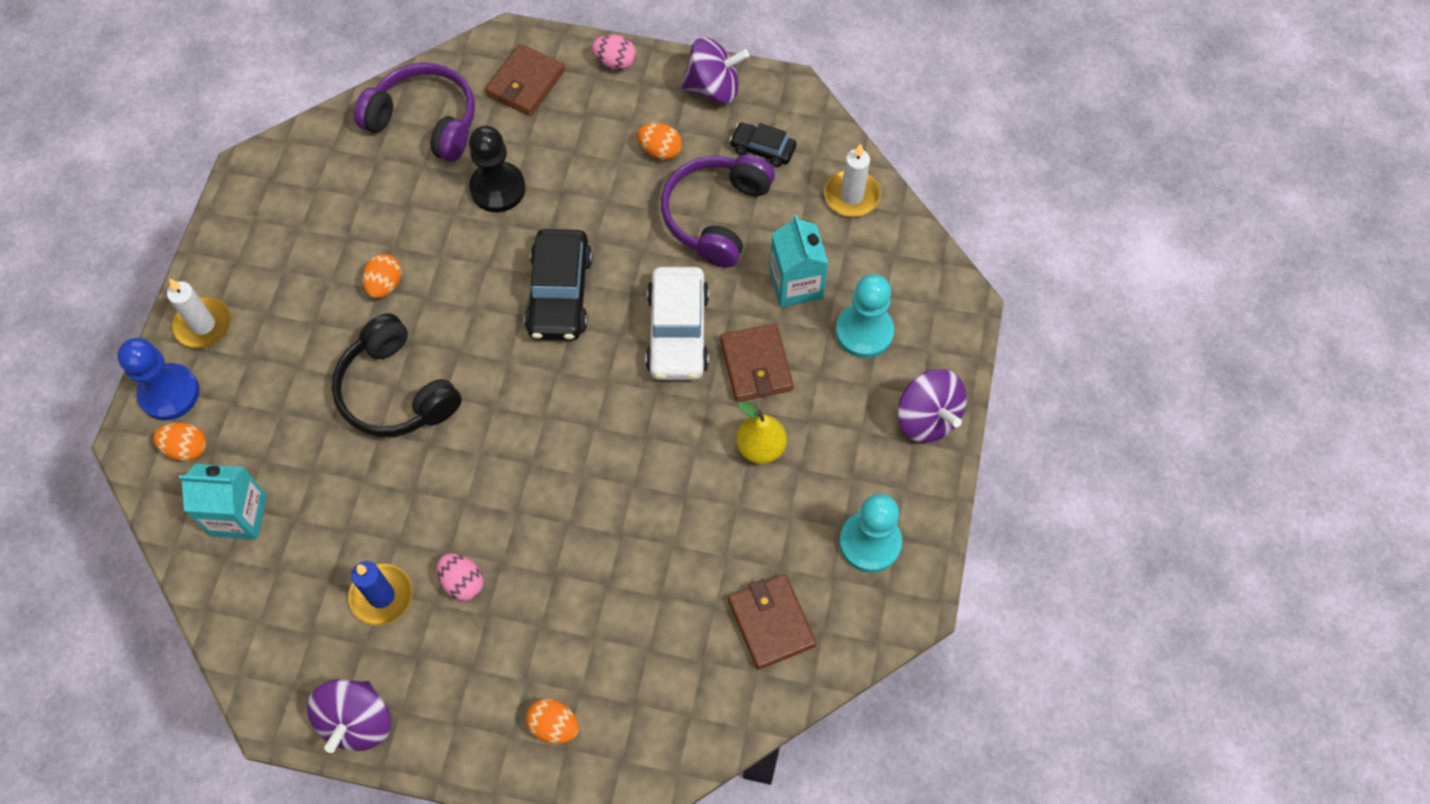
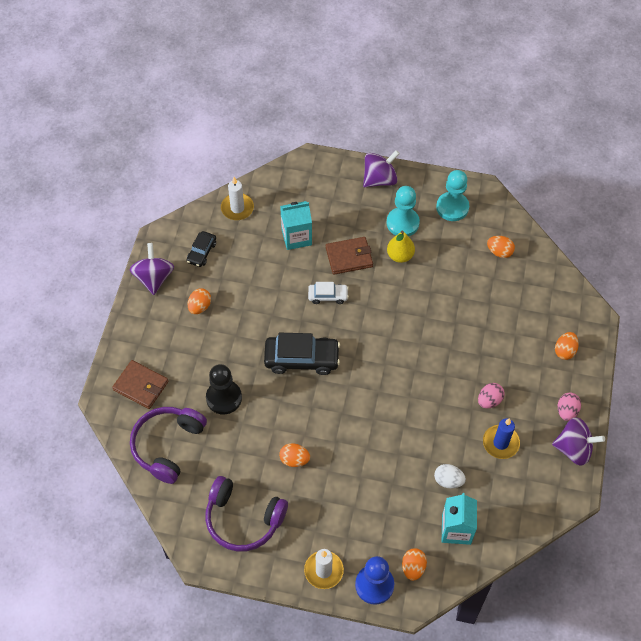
camera: 90 degrees left, 5 degrees down
(323, 507) = (448, 480): none -> white egg
(396, 391) = (370, 446): black headphones -> none
(615, 62) = (128, 333): pink egg -> pink egg (566, 411)
(678, 332) = (328, 296): white car -> white car, size x0.55
(716, 215) = (248, 277): purple headphones -> purple headphones (243, 519)
(771, 622) = (499, 252): brown wallet -> orange egg
(864, 332) = (327, 205): turquoise pawn -> turquoise pawn (402, 223)

